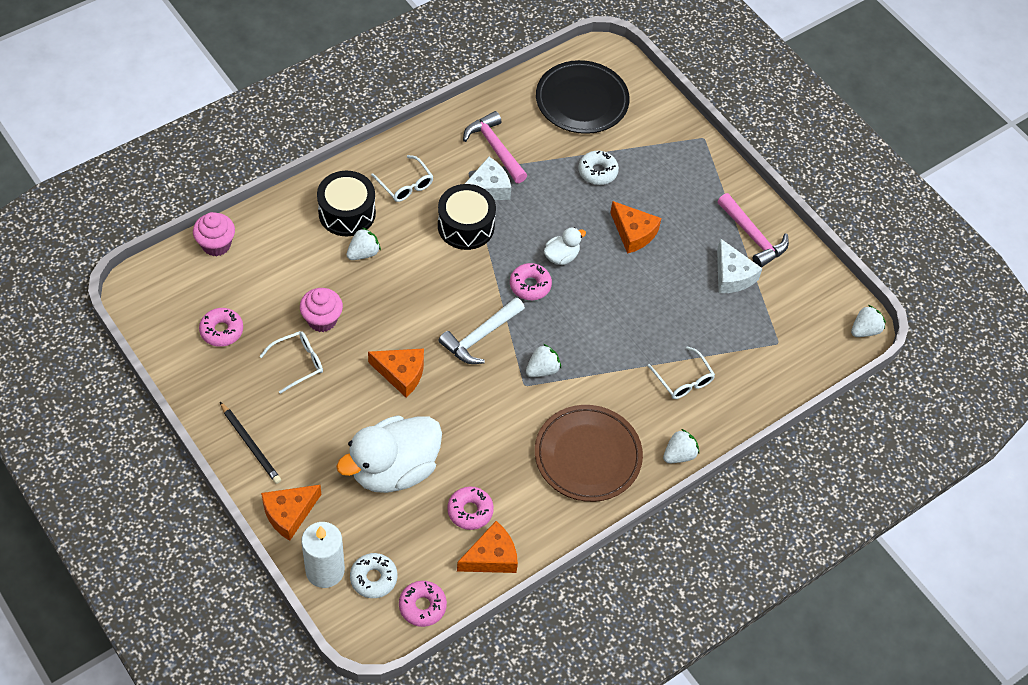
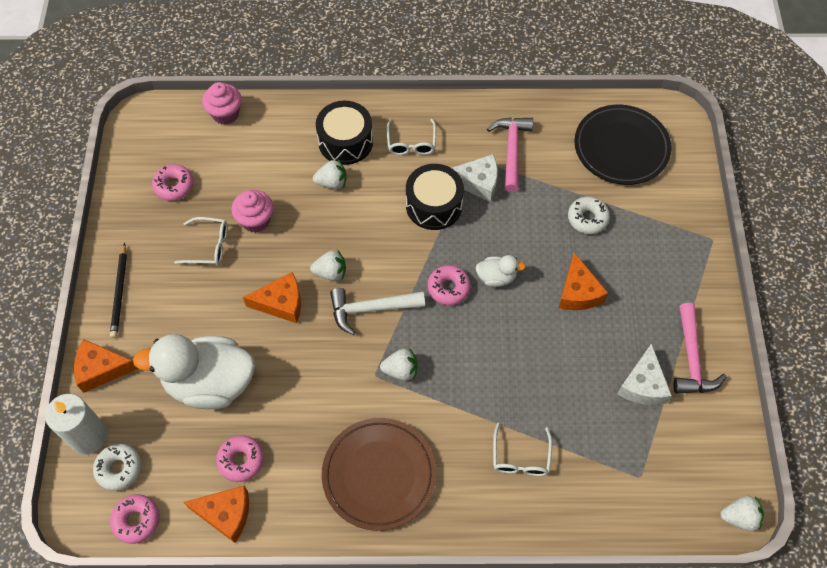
camera: 40 degrees right, 5 degrees up
(401, 373) = (281, 303): orange cheese -> orange cheese turned 60 degrees counterclockwise
(679, 454) = (462, 527): white strawberry -> white strawberry (330, 272)

